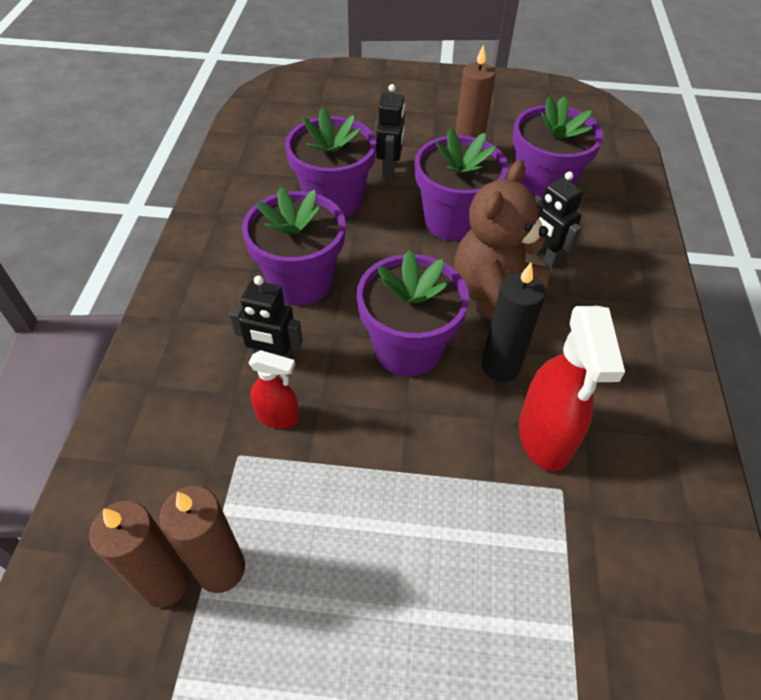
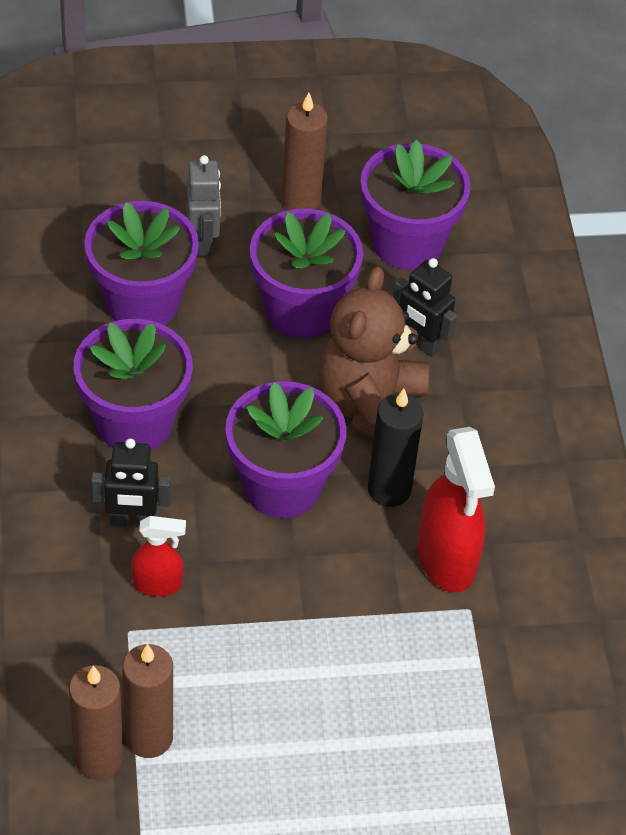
camera: 15 degrees left, 0 degrees up
(389, 169) = (203, 242): black robot -> grey robot

